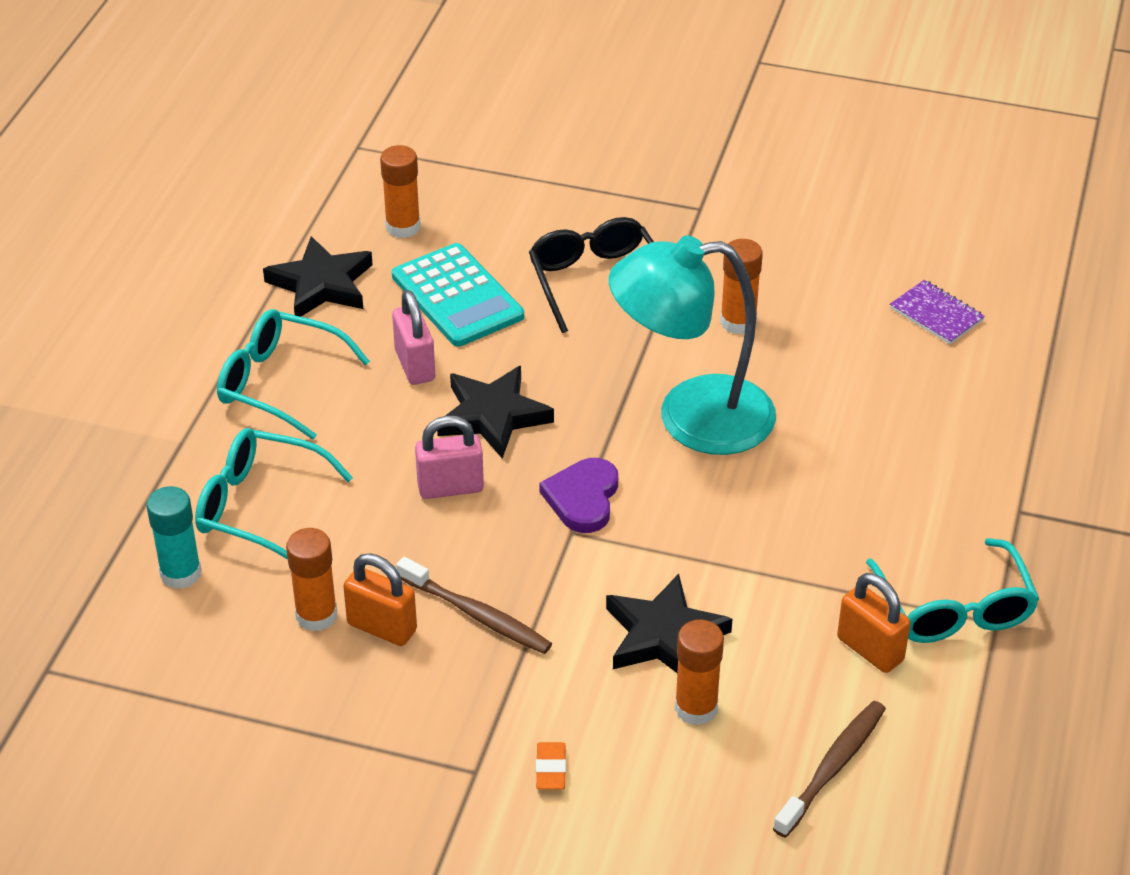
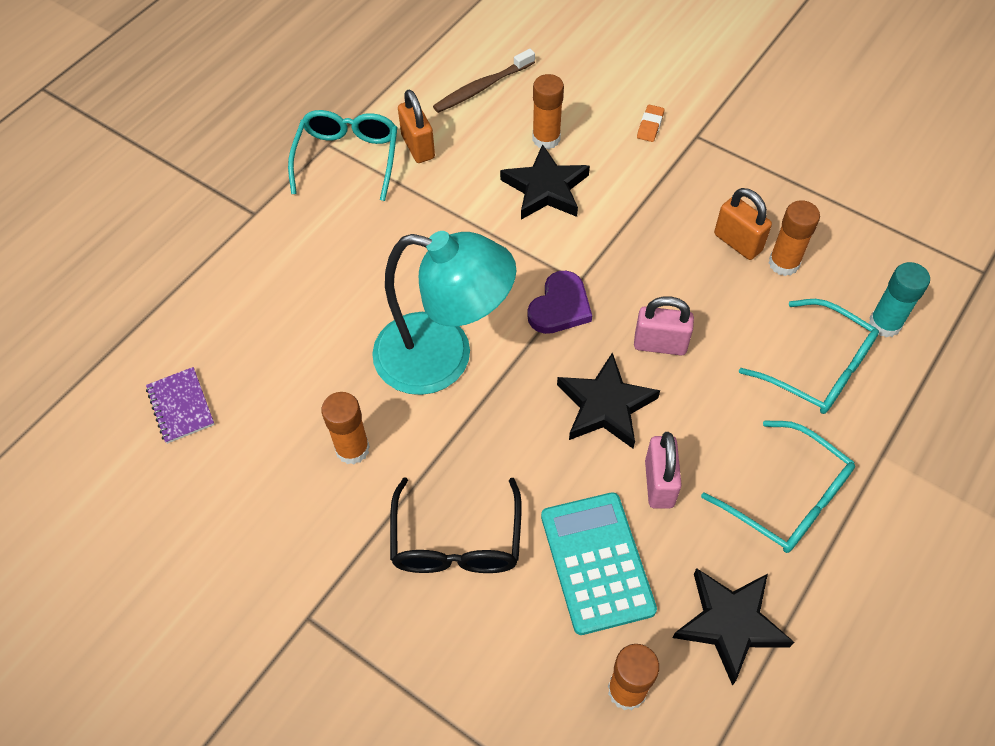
camera: 160 degrees left, 15 degrees up
(477, 615) = (668, 235): brown toothbrush -> none

